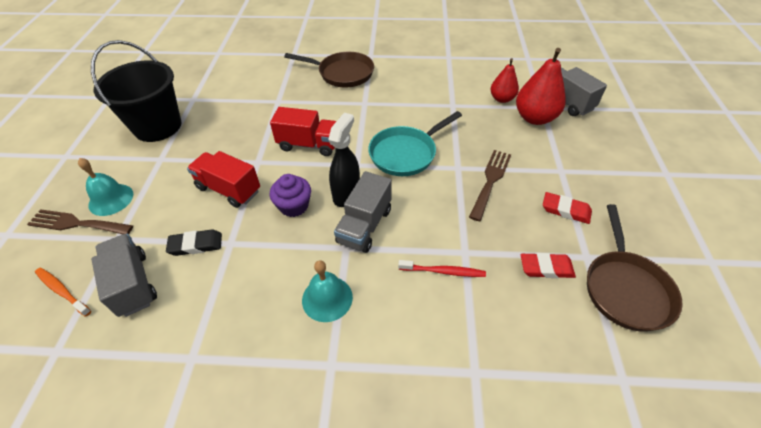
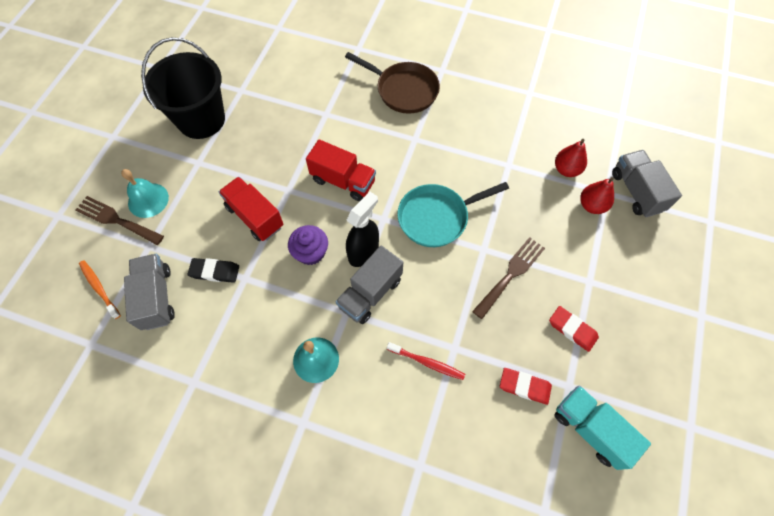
camera: 15 degrees right, 15 degrees up
(534, 118) = (591, 205): red pear -> red pear, size x0.62
(625, 288) = (590, 429): brown pan -> turquoise truck

